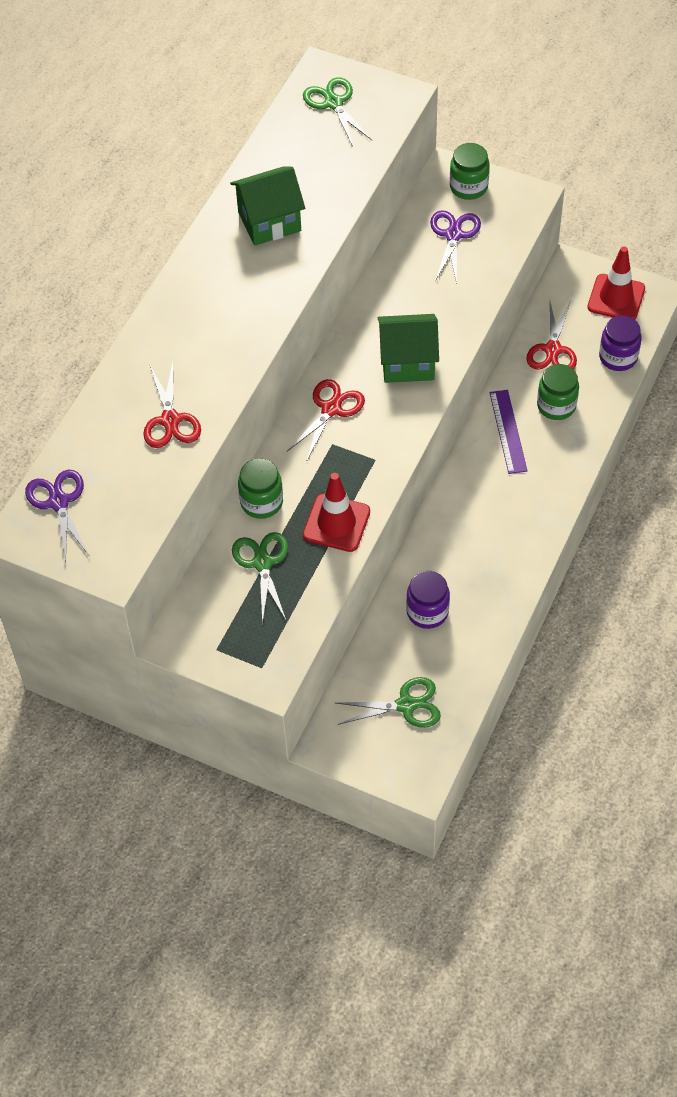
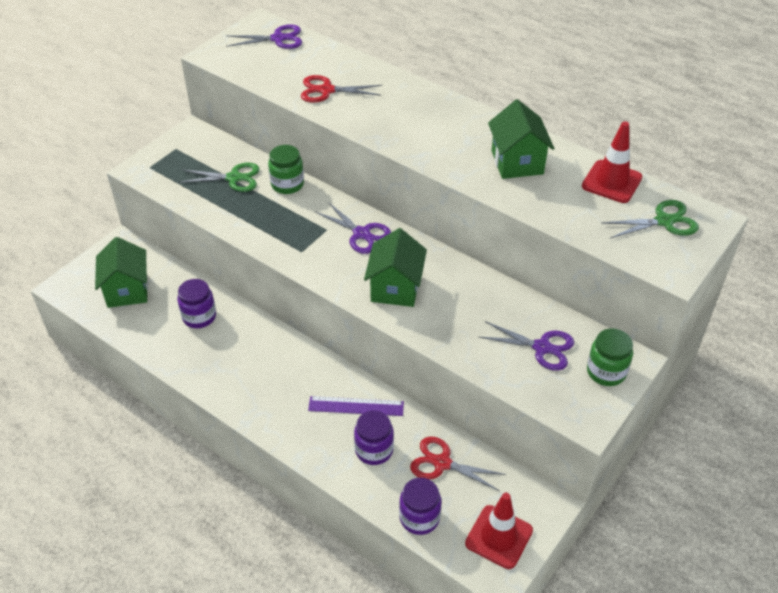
camera: 100 degrees right, 10 degrees down
(331, 409) = (361, 234): red scissors -> purple scissors
(336, 523) = (250, 220): red traffic cone -> red traffic cone (611, 182)
(406, 705) = (127, 290): green scissors -> green house
(556, 406) = (374, 450): green jar -> purple jar

